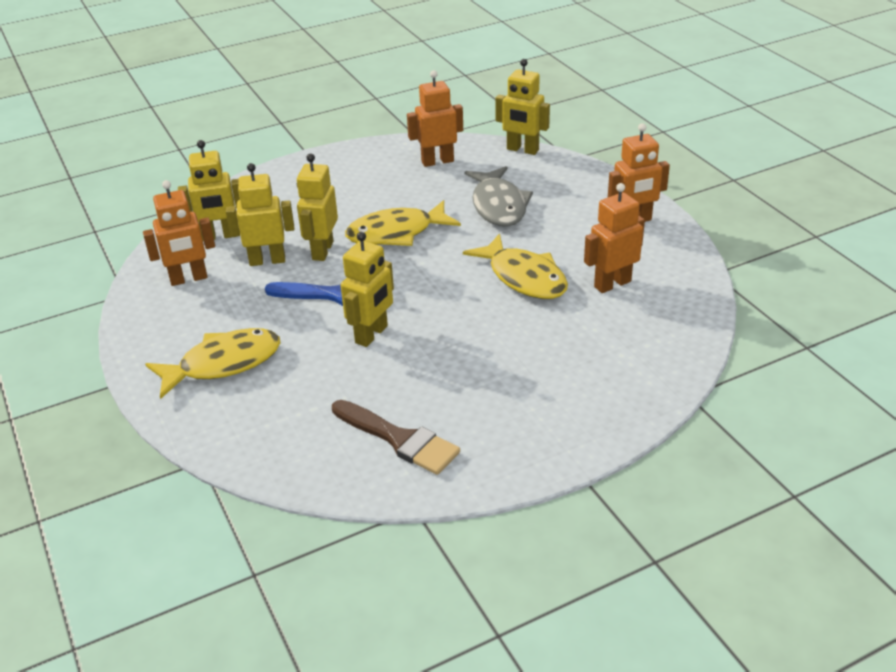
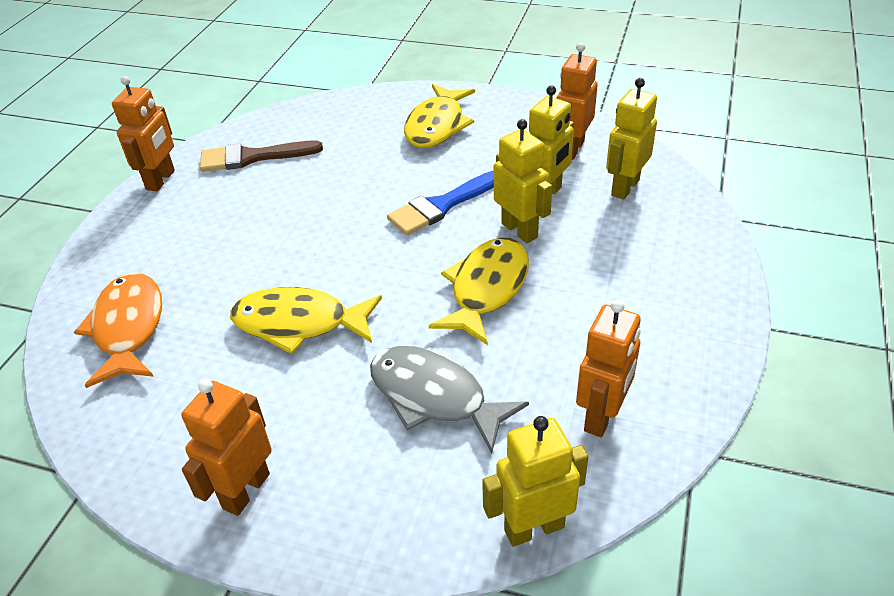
camera: 135 degrees right, 5 degrees up
(372, 334) = (365, 198): yellow robot -> none
(612, 284) = (199, 374): orange robot -> orange robot (161, 180)
(636, 339) = (128, 328): none -> orange fish

